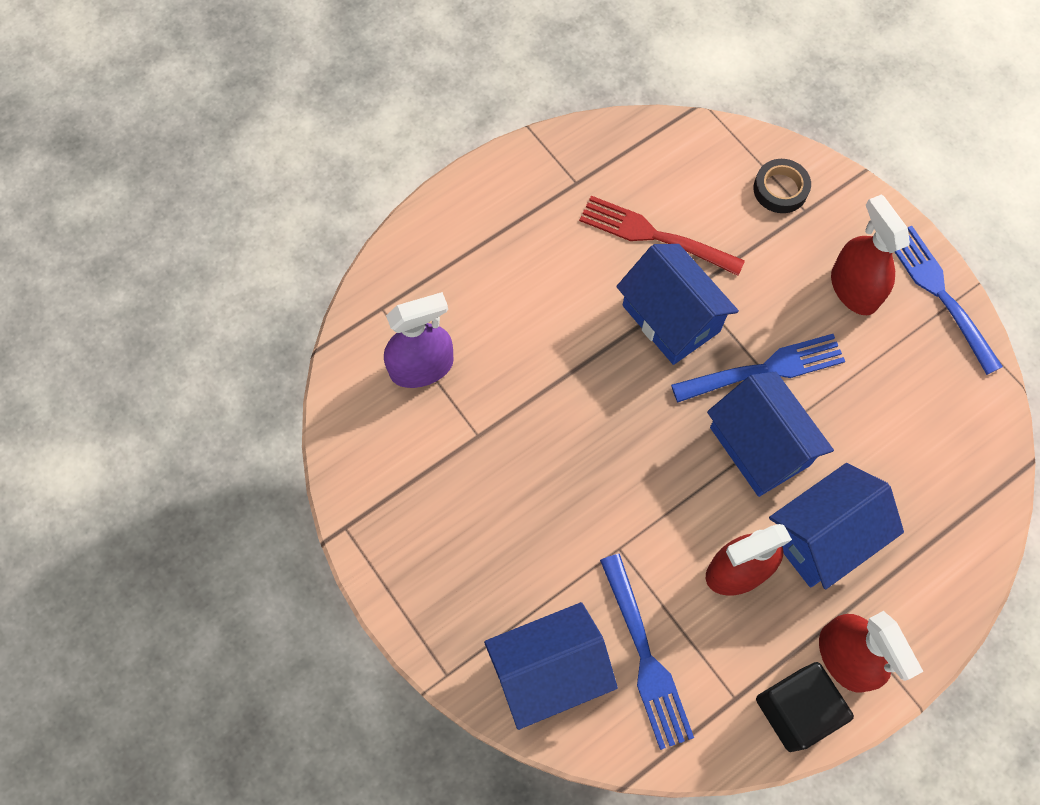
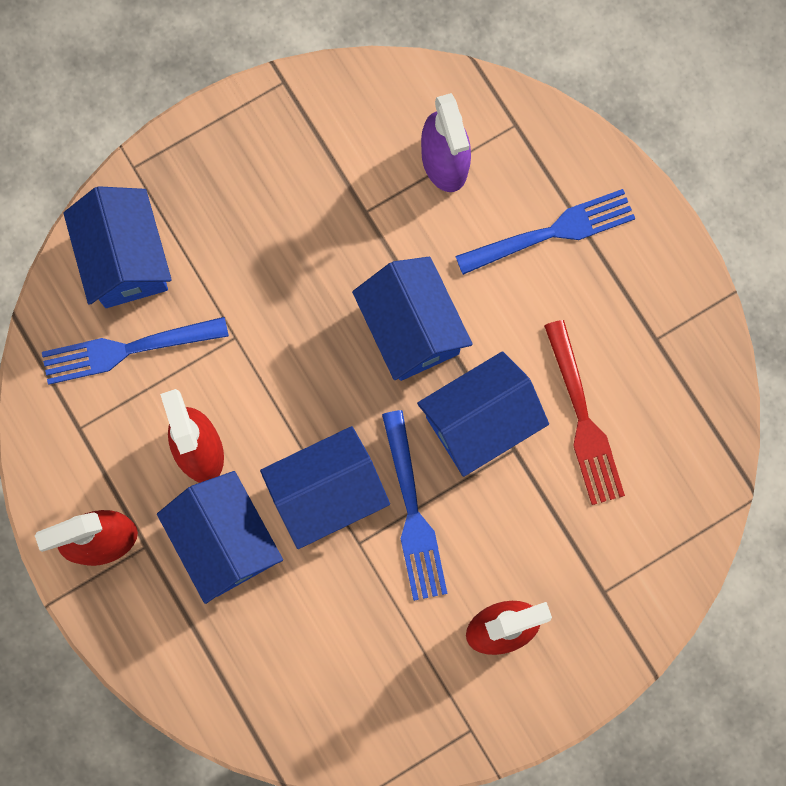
camera: 95 degrees right, 10 degrees up
(590, 384) = (411, 329): none -> blue house
(655, 236) = (582, 418): red fork -> red fork turned 135 degrees clockwise
(780, 189) = (633, 568): black tape -> none
(795, 710) = (61, 484): black cube -> none
(940, 294) = (486, 726): blue fork -> blue fork (551, 233)

